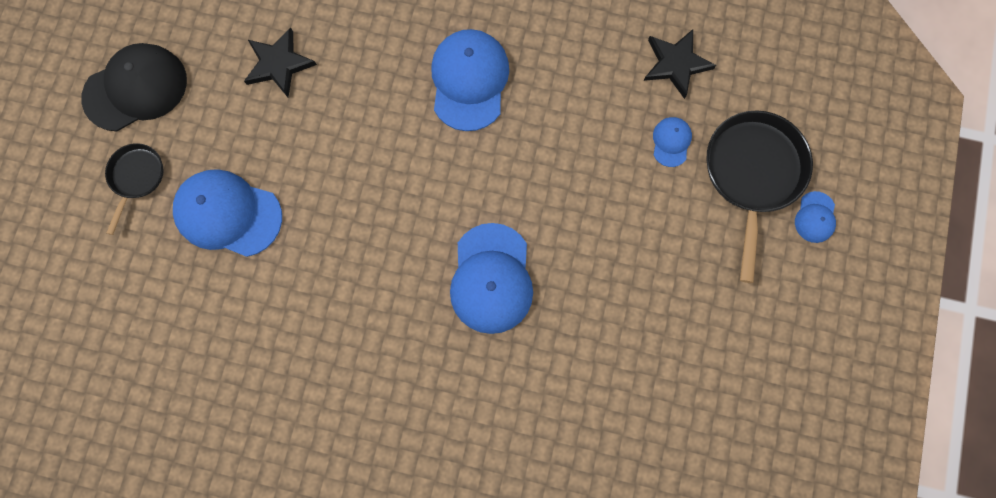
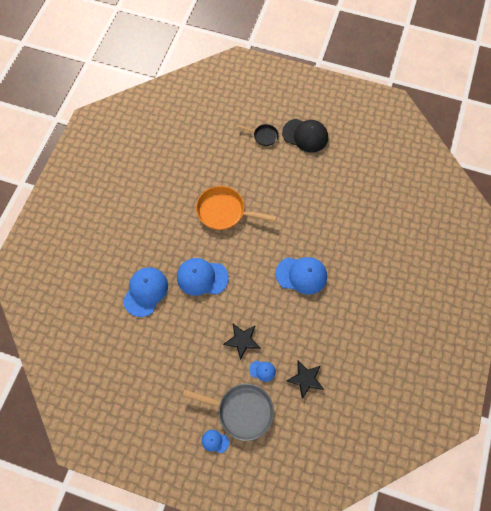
camera: 95 degrees right, 10 degrees down
(136, 89) = (305, 135): black cap -> black cap turned 45 degrees counterclockwise
(228, 214) = (244, 170): blue cap -> blue cap (145, 292)
(279, 64) = (314, 192): black star -> black star (242, 340)
(333, 247) = (224, 211): none -> orange pan
(752, 174) = (241, 411): black pan -> grey pan

